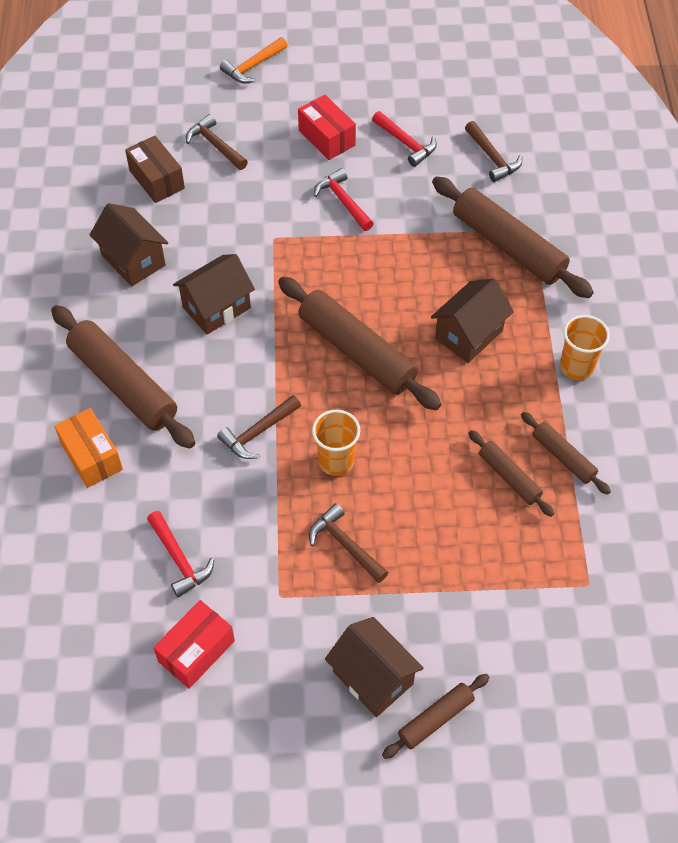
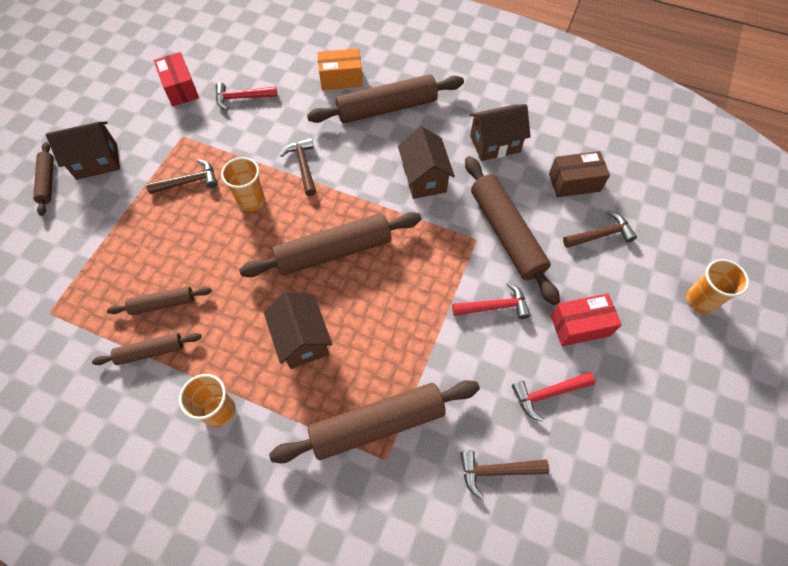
camera: 115 degrees right, 5 degrees up
(252, 66) = (700, 300): orange hammer -> orange cup
(253, 216) = (506, 233): none -> brown rolling pin

